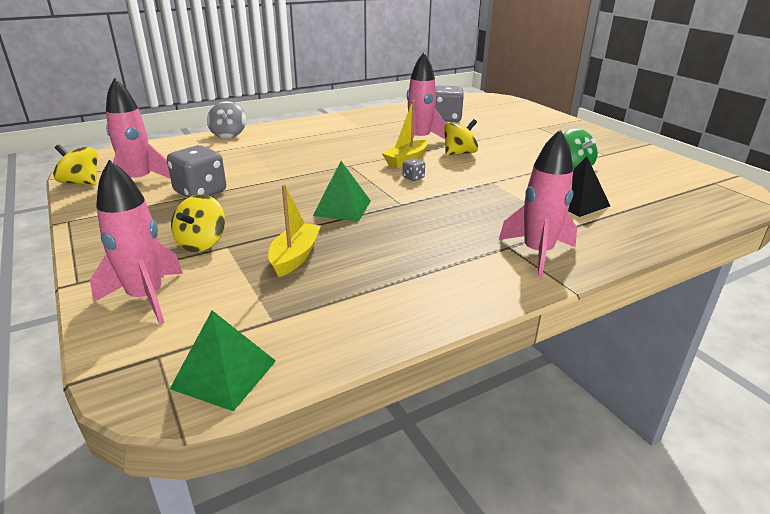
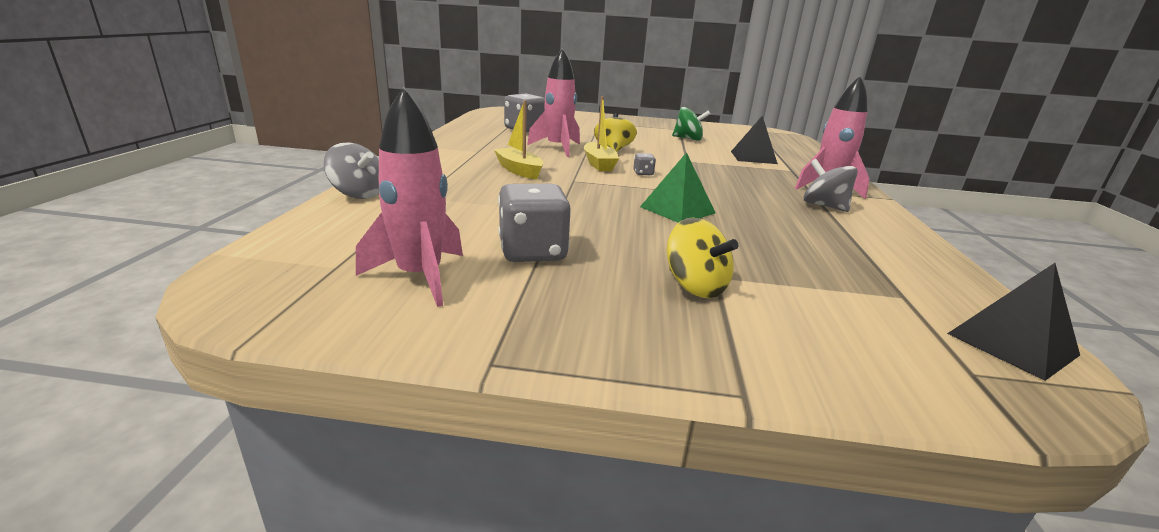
camera: 55 degrees left, 5 degrees down
(81, 183) = (331, 320): yellow spinning top -> none
(146, 298) = (825, 351): pink rocket -> none
(224, 374) = (1012, 344): green pyramid -> black pyramid
(295, 257) = (772, 254): yellow boat -> yellow boat (519, 170)
(465, 259) = (824, 206): none -> grey spinning top

